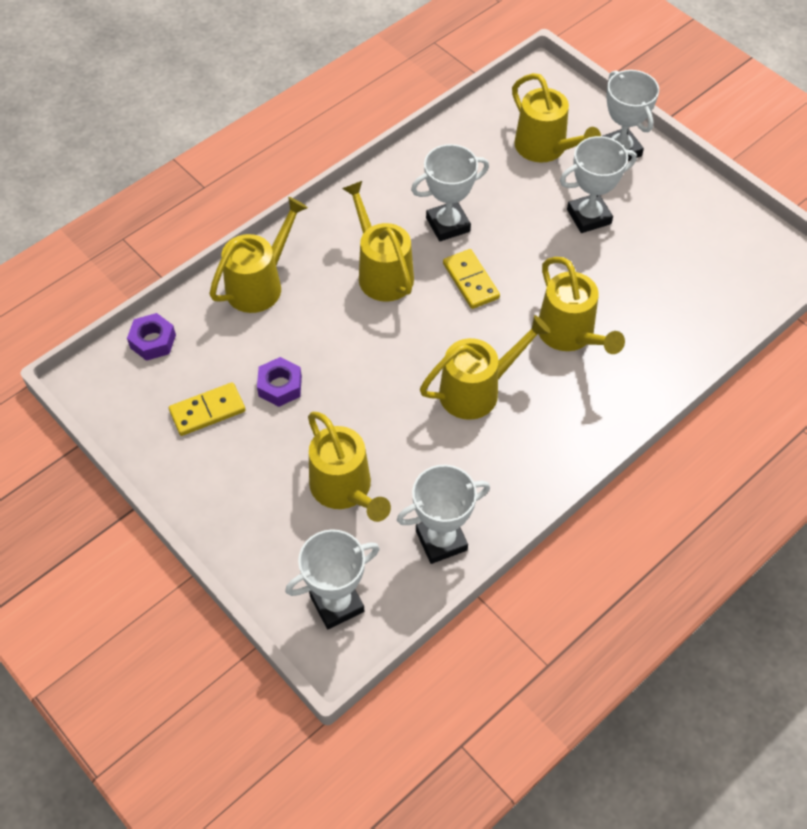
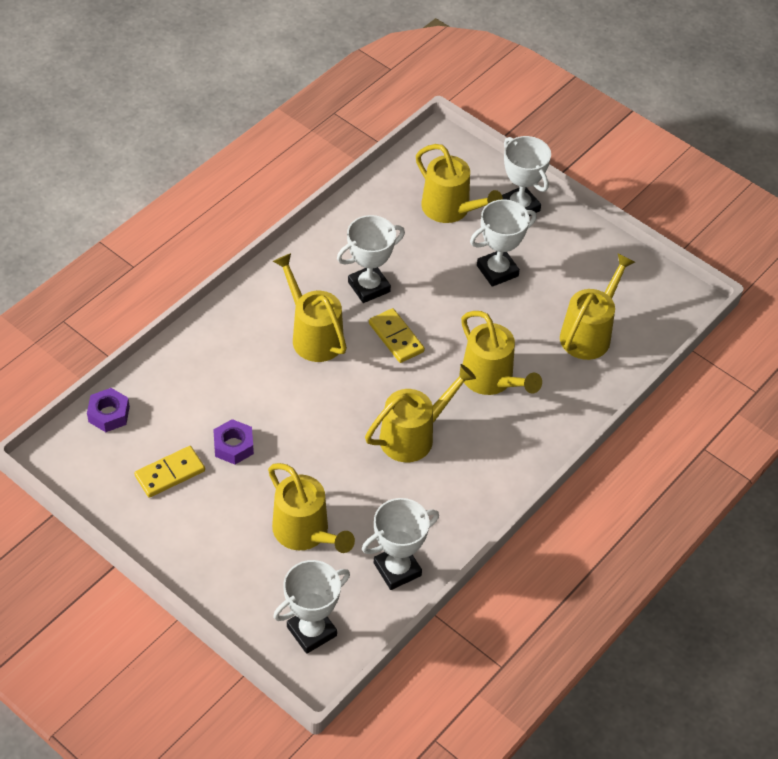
camera: 10 degrees left, 5 degrees down
(260, 284) = (201, 354): yellow watering can -> yellow watering can (589, 333)

